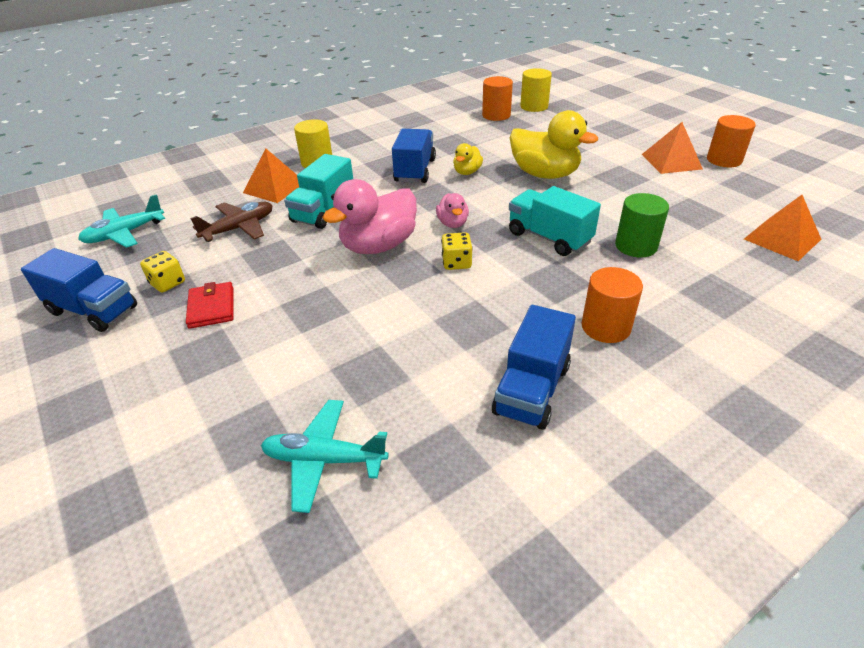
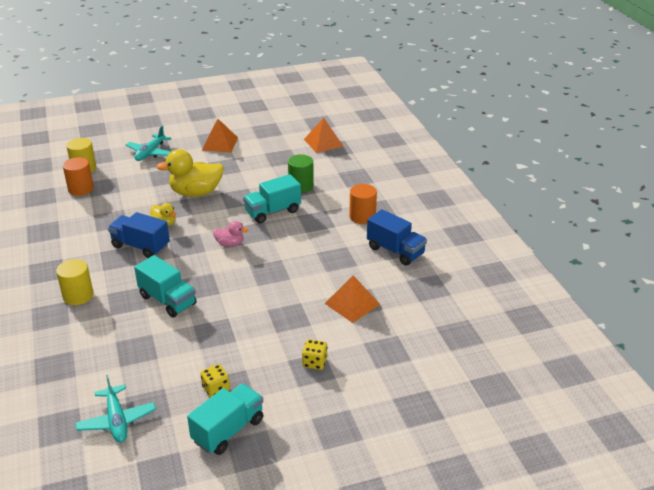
camera: 75 degrees left, 5 degrees down
(93, 310) = (228, 430): blue truck -> turquoise truck
(212, 307) = (261, 365): red wallet -> none
(239, 228) = (160, 348): brown plane -> none
(275, 187) = (105, 324): orange pyramid -> orange pyramid (352, 304)
(324, 460) = (414, 325): turquoise plane -> turquoise plane (150, 153)
(378, 246) = (235, 280): pink duck -> none
(456, 263) = (276, 252): yellow dice -> yellow dice (314, 362)
(544, 174) = (196, 193): yellow duck -> yellow duck turned 150 degrees counterclockwise
(724, 160) = (233, 127): orange cylinder -> none

